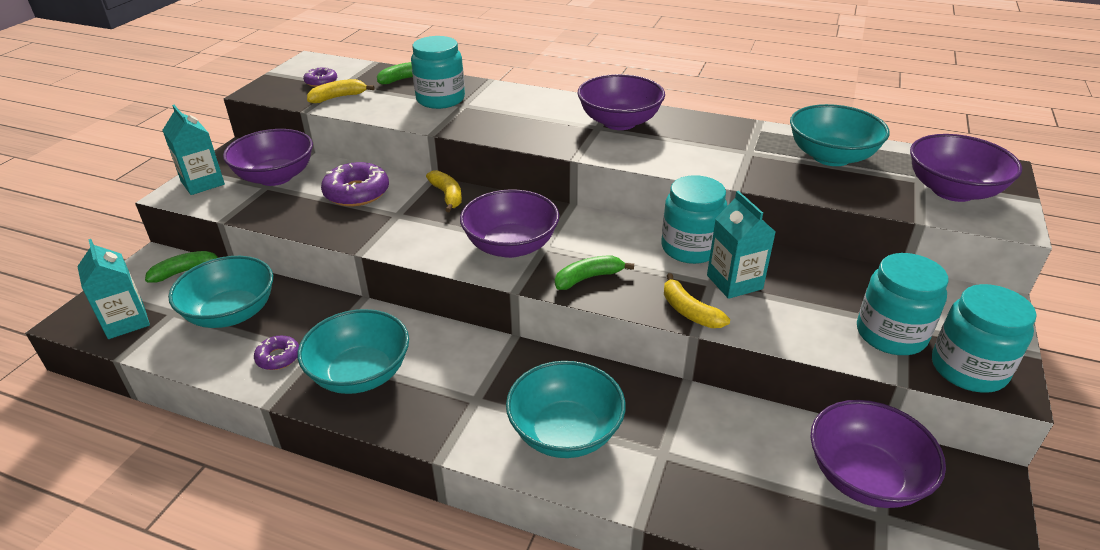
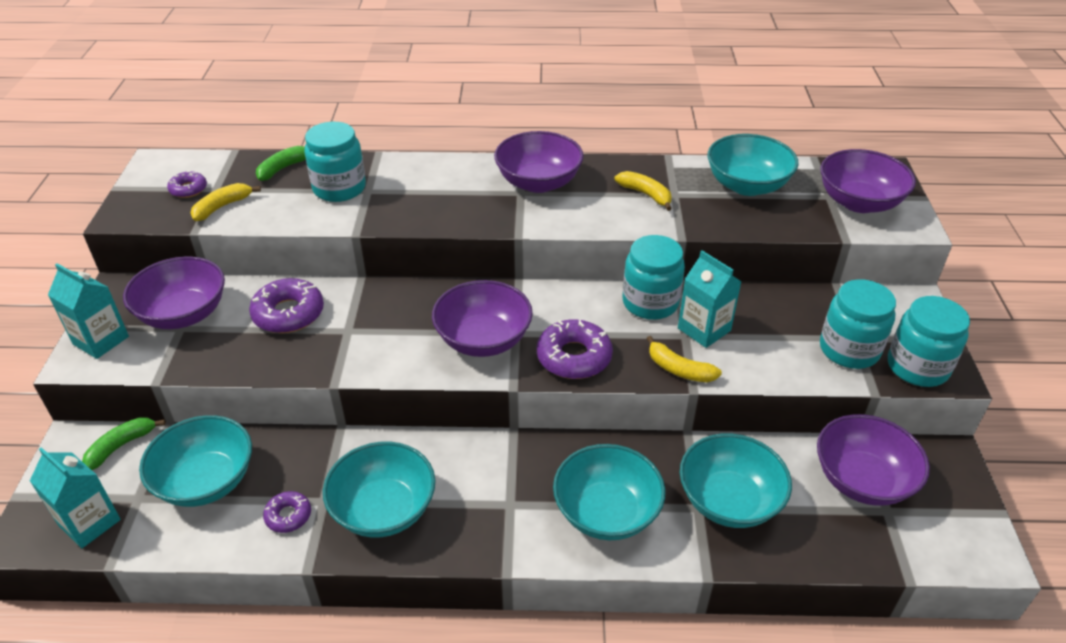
camera: 20 degrees left, 5 degrees up
(447, 195) = (388, 296): yellow banana -> yellow banana (646, 194)
(588, 278) = (574, 357): green banana -> purple donut
(700, 456) = (729, 501): none -> turquoise bowl

